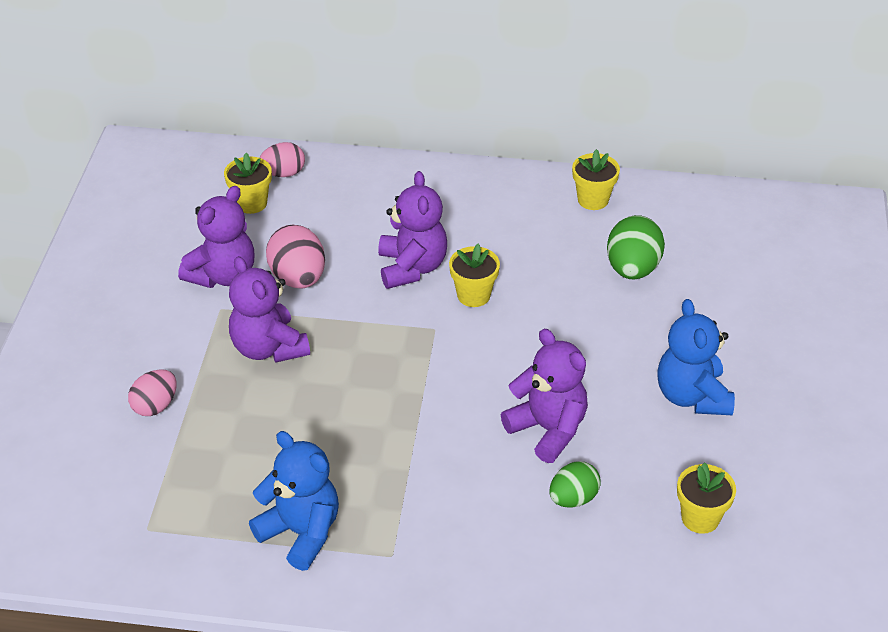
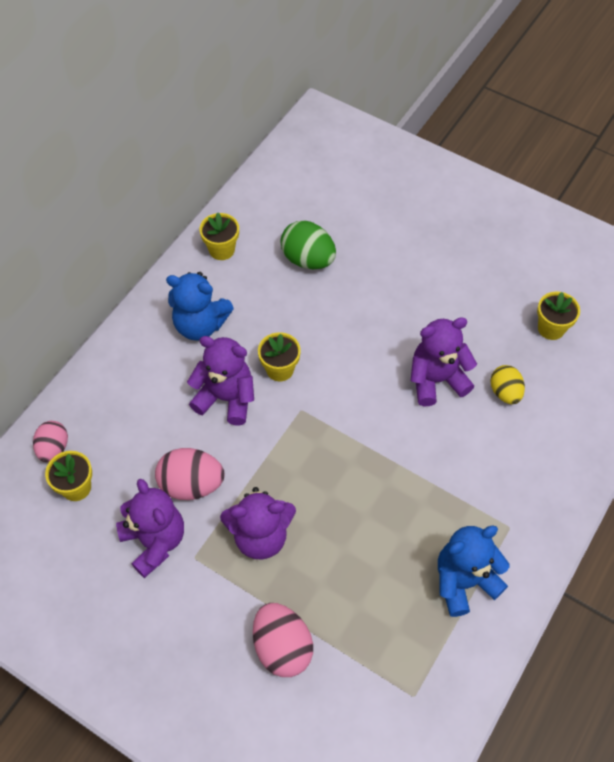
camera: 65 degrees left, 15 degrees up
(155, 406) = (282, 647): pink egg -> pink egg, size x1.52
(573, 498) = (505, 392): green egg -> yellow egg
(692, 396) = (446, 283): blue teddy bear -> blue teddy bear (200, 325)

